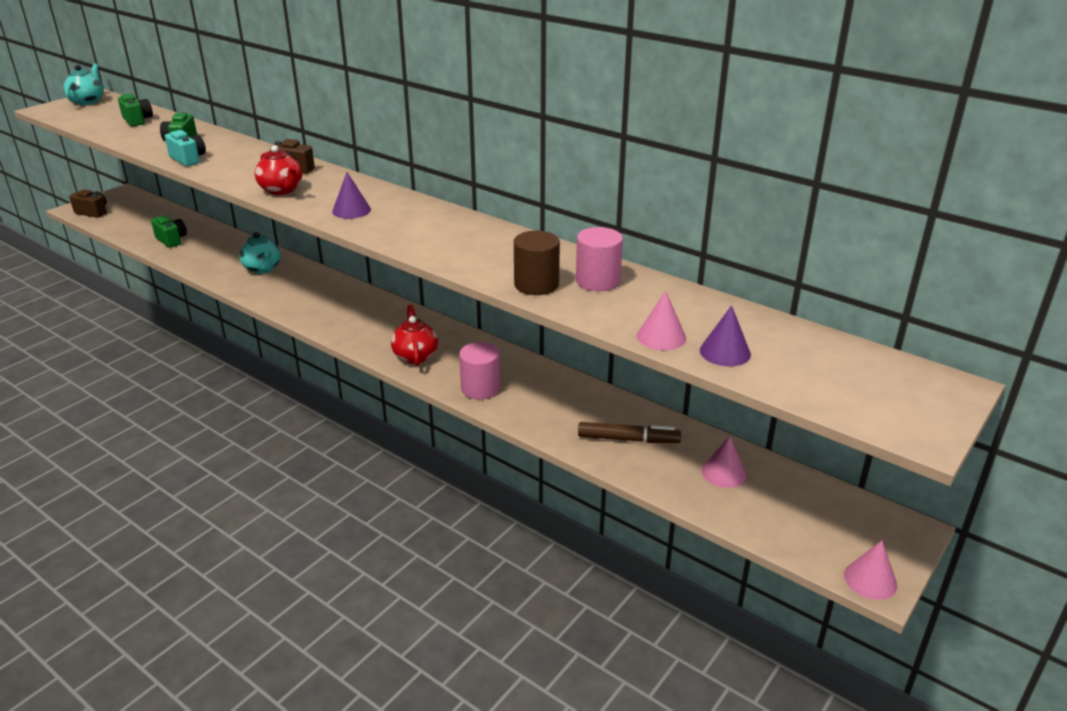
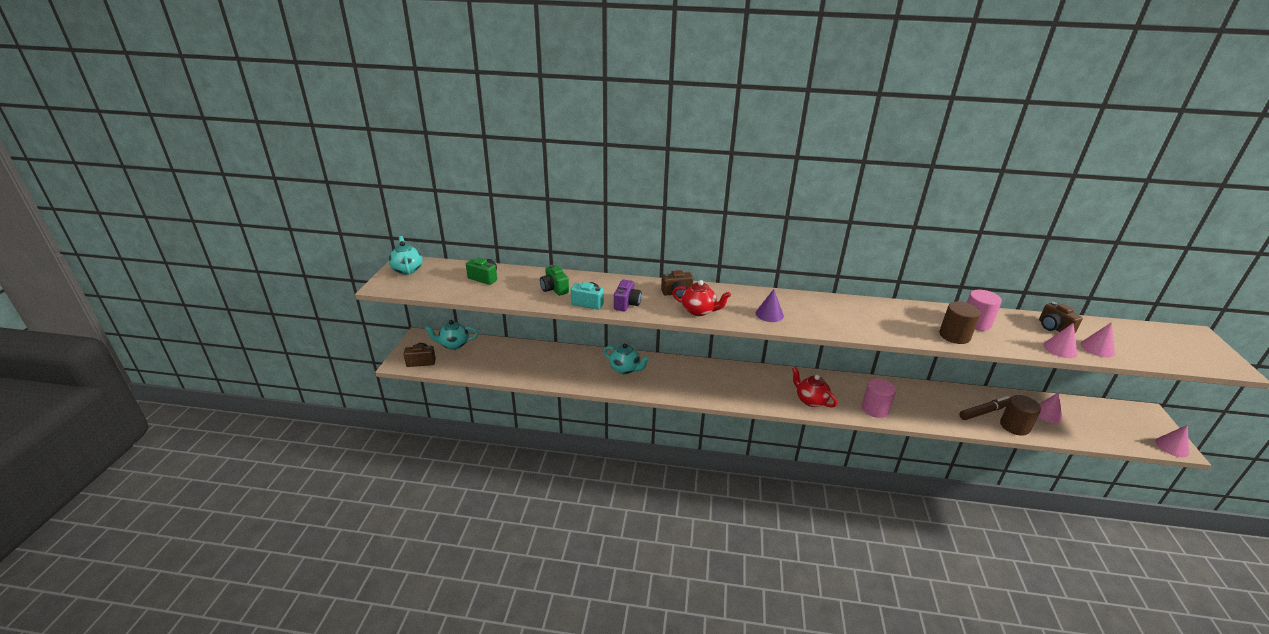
camera: 30 degrees left, 0 degrees up
(140, 206) = (454, 345): none -> turquoise teapot
(172, 240) = (524, 366): green camera -> none
(222, 168) = (627, 304): none -> purple camera
(644, 468) = (1014, 426): none -> brown cylinder
(708, 315) = (1054, 328): none -> brown camera
(725, 352) = (1097, 348): purple cone -> pink cone

